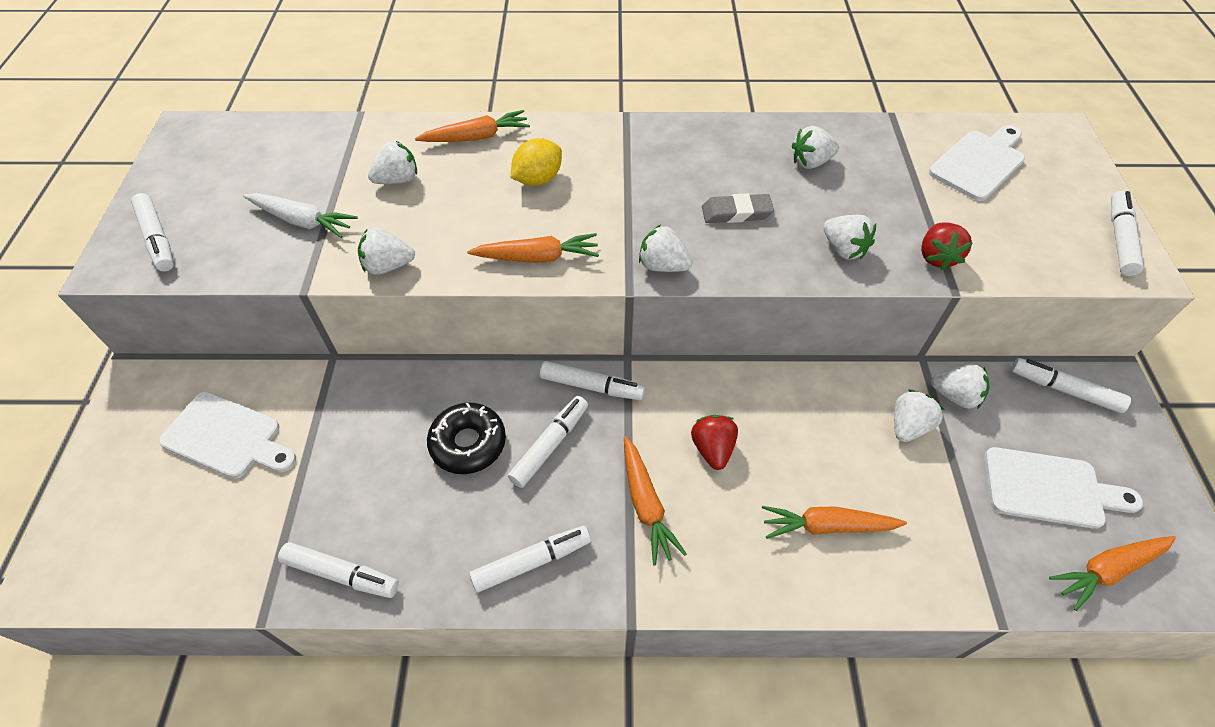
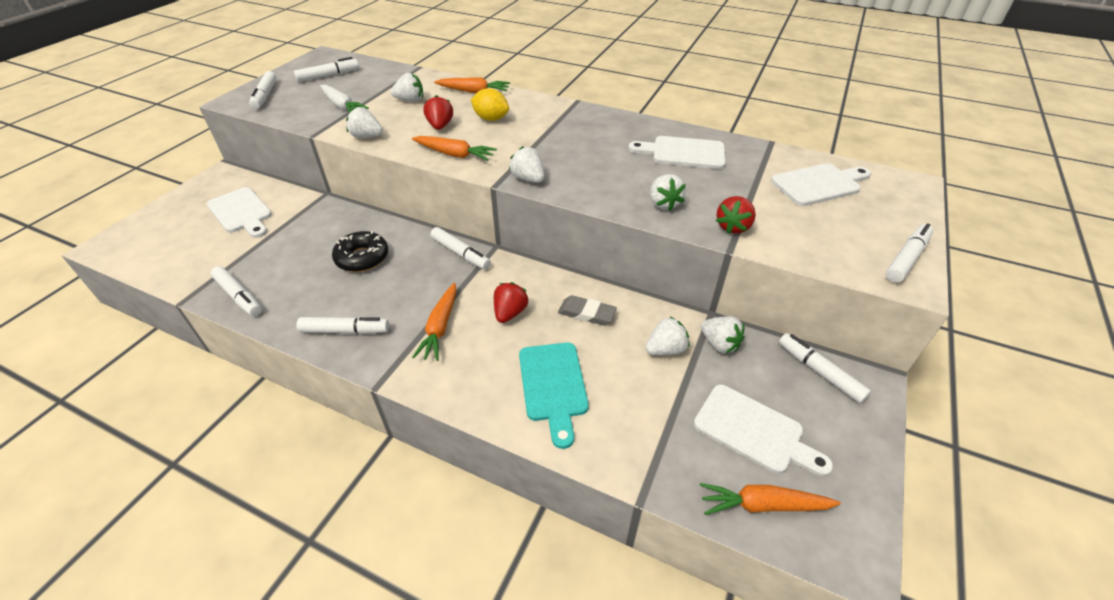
camera: 25 degrees right, 10 degrees down
(478, 214) = (440, 126): none -> red strawberry
(538, 179) = (491, 119): yellow lemon -> yellow lemon turned 45 degrees clockwise
(549, 445) = (408, 275): white marker -> white marker (328, 75)
(736, 212) = (604, 165): grey eraser -> grey eraser (587, 313)
(810, 162) = (683, 153): white strawberry -> white cutting board
(827, 526) = (553, 386): orange carrot -> turquoise cutting board

